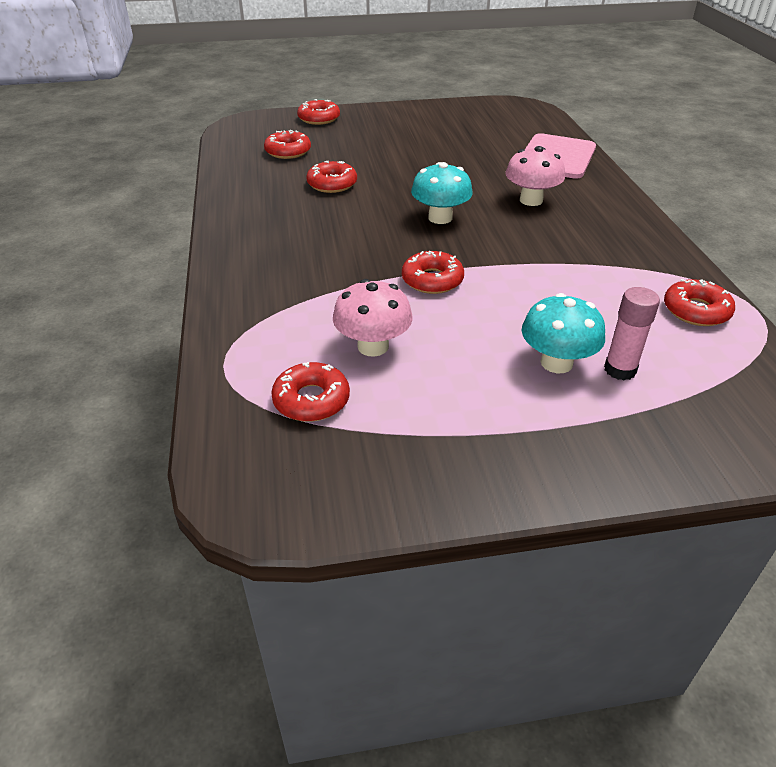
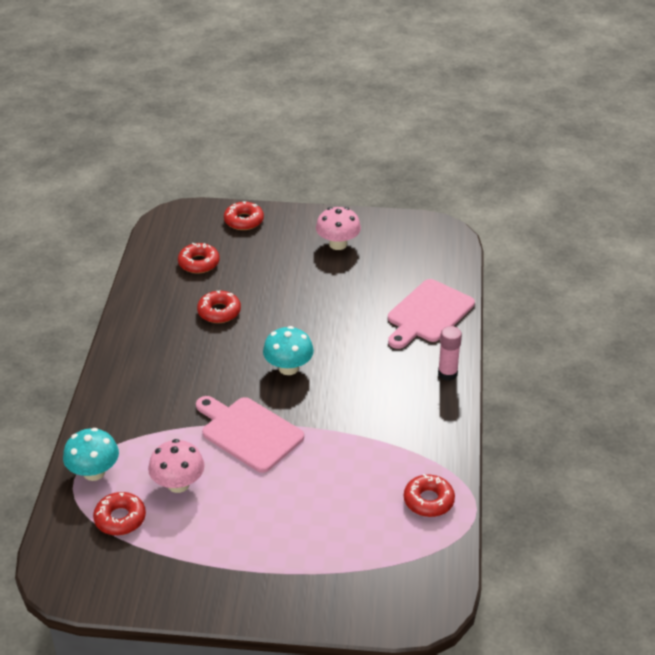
camera: 15 degrees right, 0 degrees up
(432, 280) = (249, 432): red donut -> pink cutting board
(531, 200) = (375, 361): pink mushroom -> pink mushroom (338, 244)
(556, 363) = (296, 524): turquoise mushroom -> turquoise mushroom (94, 472)
(620, 370) = (336, 539): pink glue stick -> pink glue stick (447, 374)

